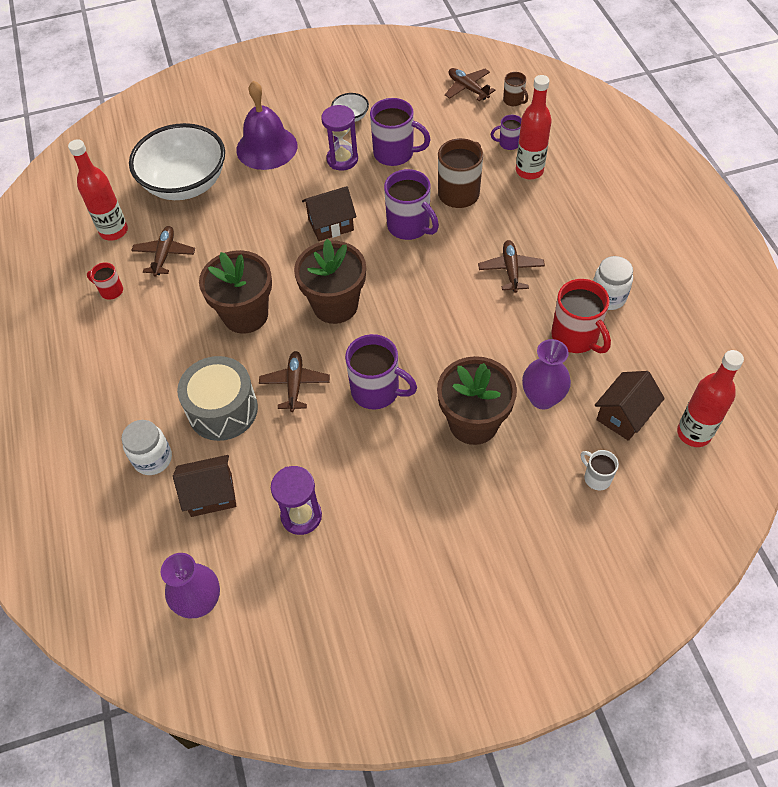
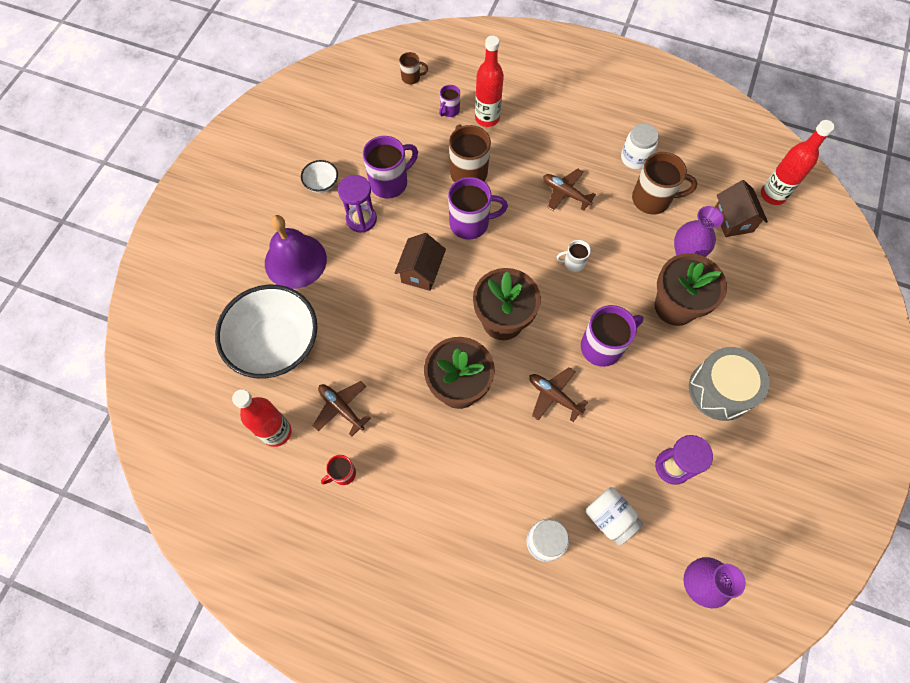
camera: 55 degrees left, 10 degrees up
(211, 494) = (609, 518): brown house -> white jar
(222, 409) = (537, 461): grey drum -> grey drum (720, 390)
(468, 88) = (370, 94): brown plane -> none
(576, 337) = (652, 199): red mug -> brown mug
(596, 477) = (767, 269): white mug -> white mug (573, 263)

